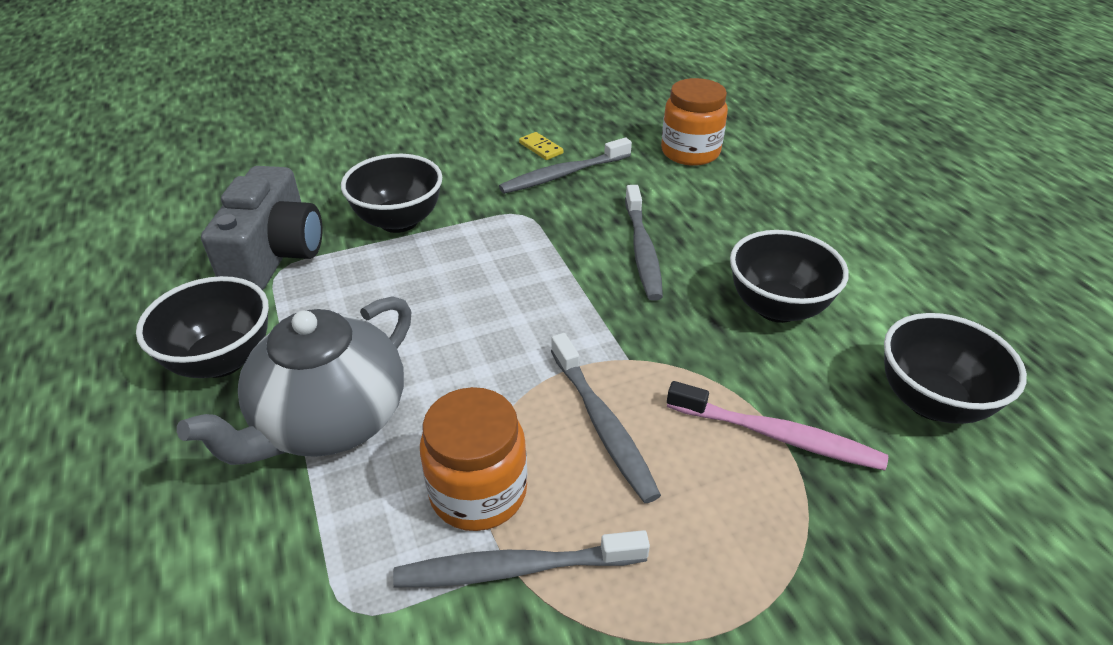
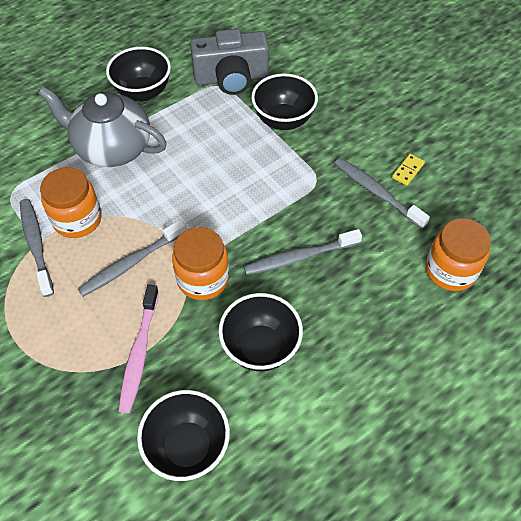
camera: 75 degrees right, 15 degrees up
(655, 345) = (203, 279): none -> orange jar

